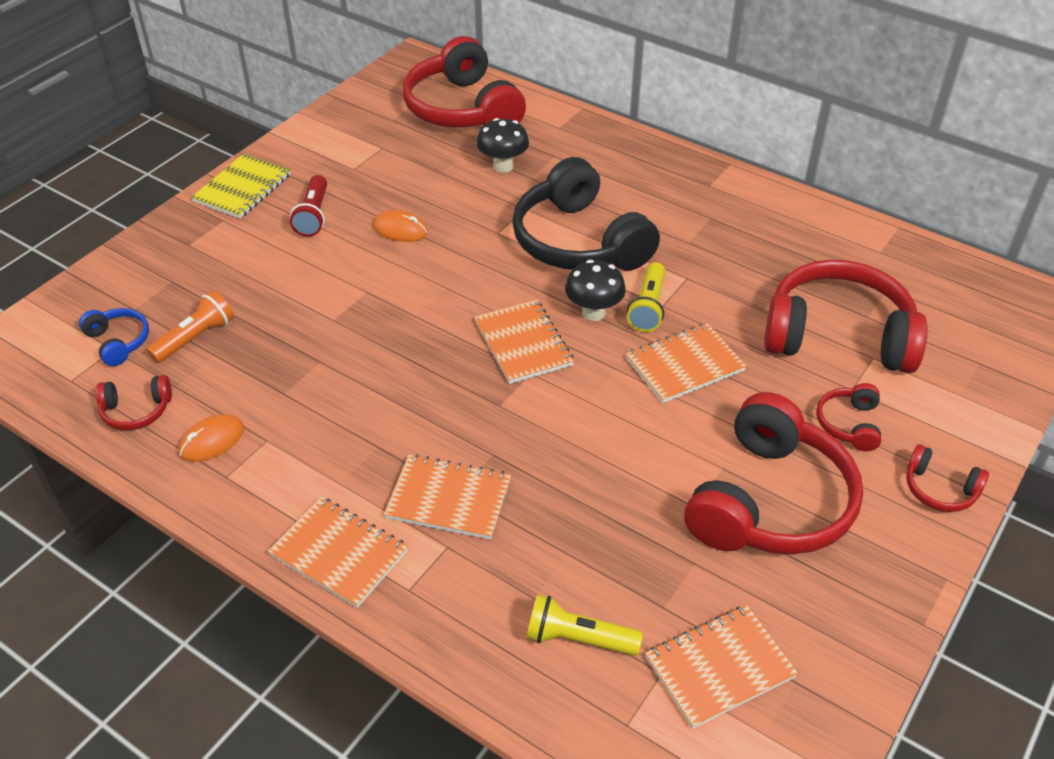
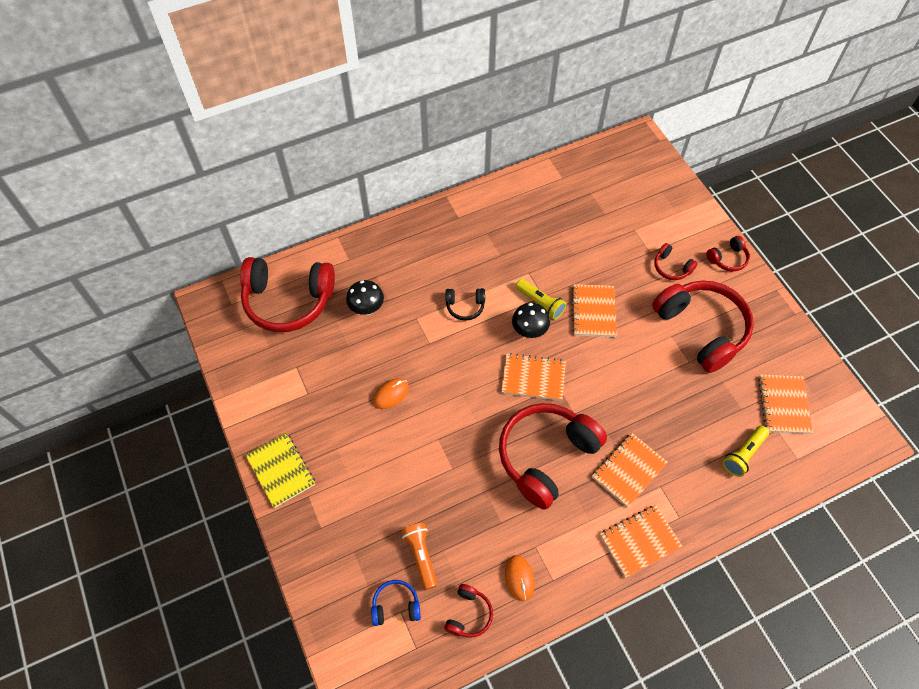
camera: 60 degrees left, 15 degrees up
(313, 216) = (342, 438): red flashlight -> none
(579, 242) = (465, 306): black headphones -> black headphones, size x0.44
(838, 336) = (611, 234): red headphones -> red headphones (546, 456)

